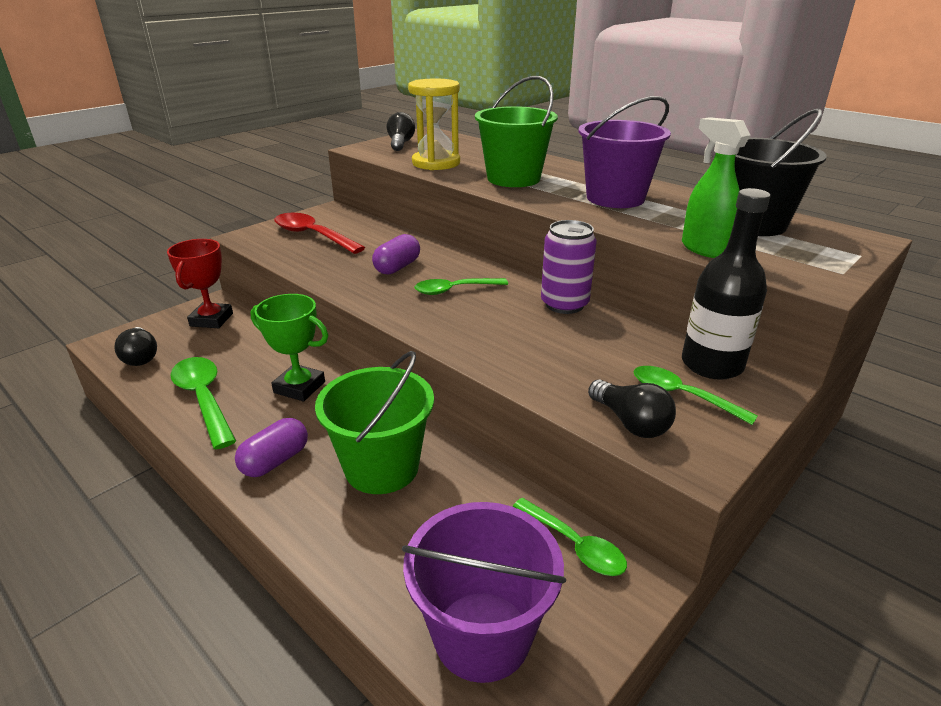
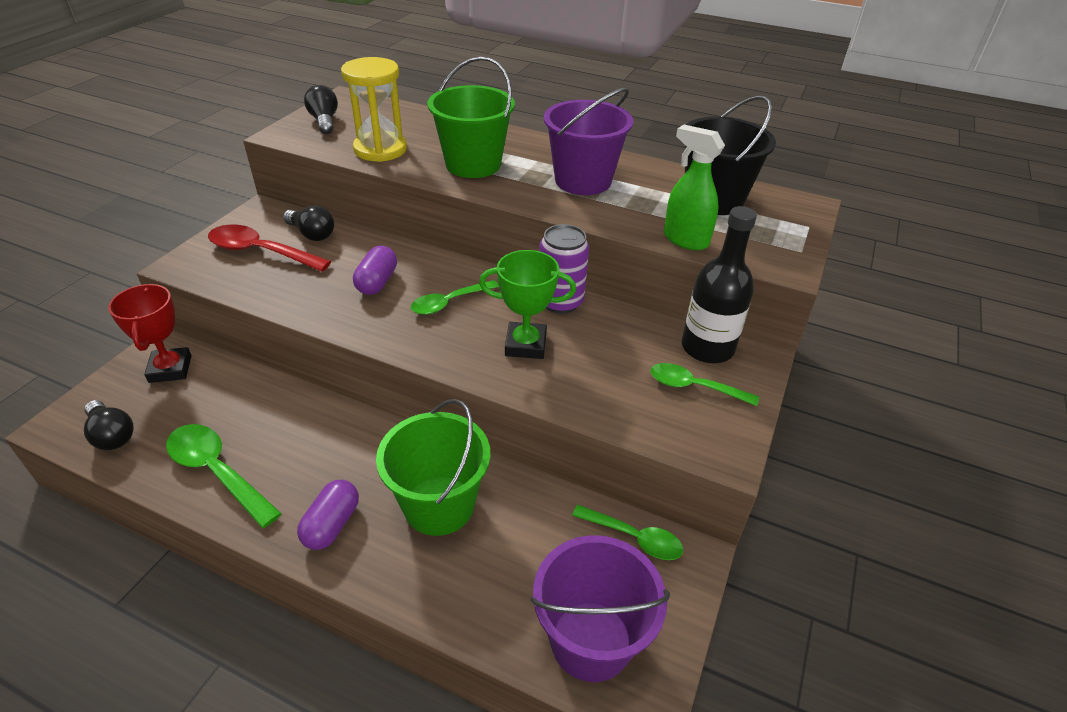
camera: 20 degrees left, 10 degrees up
(299, 387) = (314, 434): green trophy -> green trophy (525, 345)
(630, 422) = (663, 425): black light bulb -> black light bulb (312, 234)

